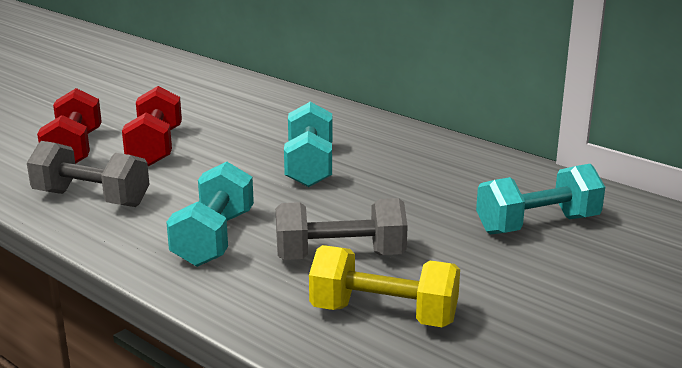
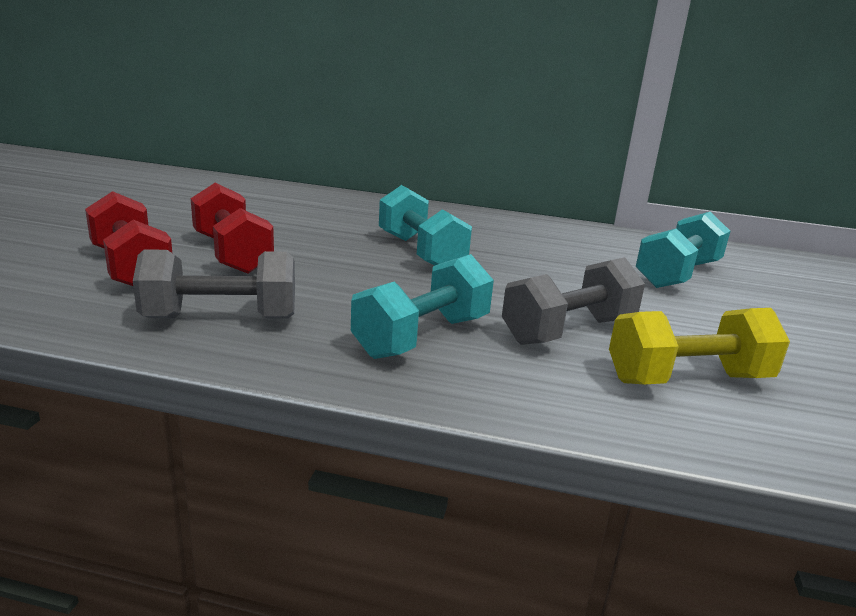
camera: 30 degrees left, 0 degrees up
(214, 239) = (422, 337): turquoise dumbbell -> turquoise dumbbell turned 60 degrees clockwise

